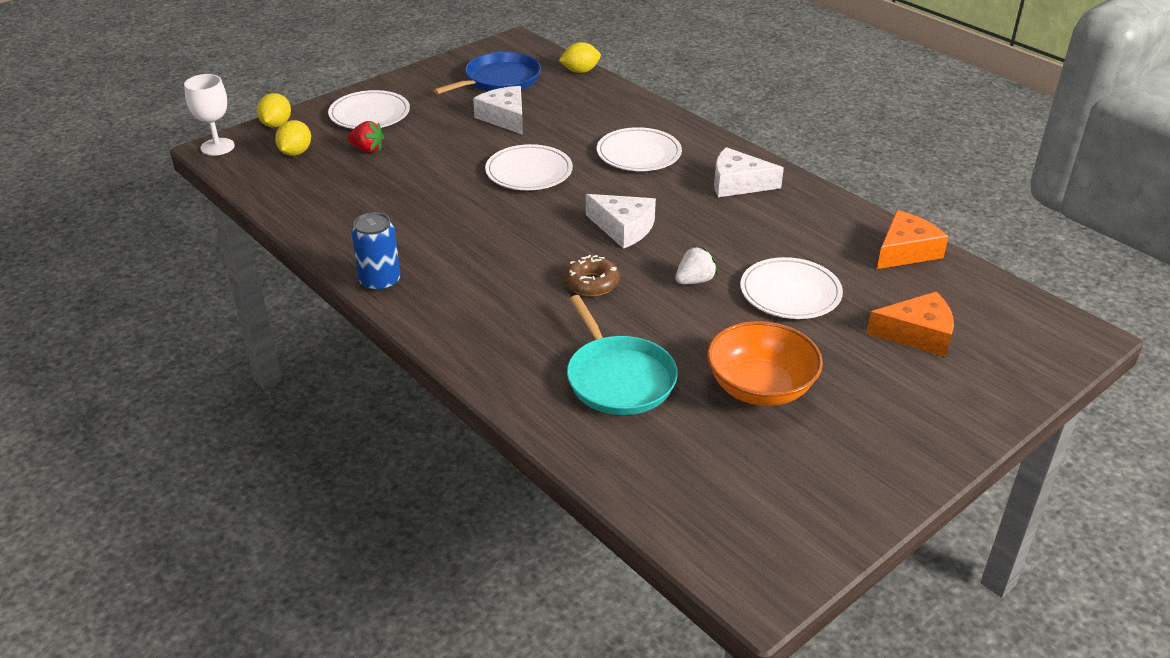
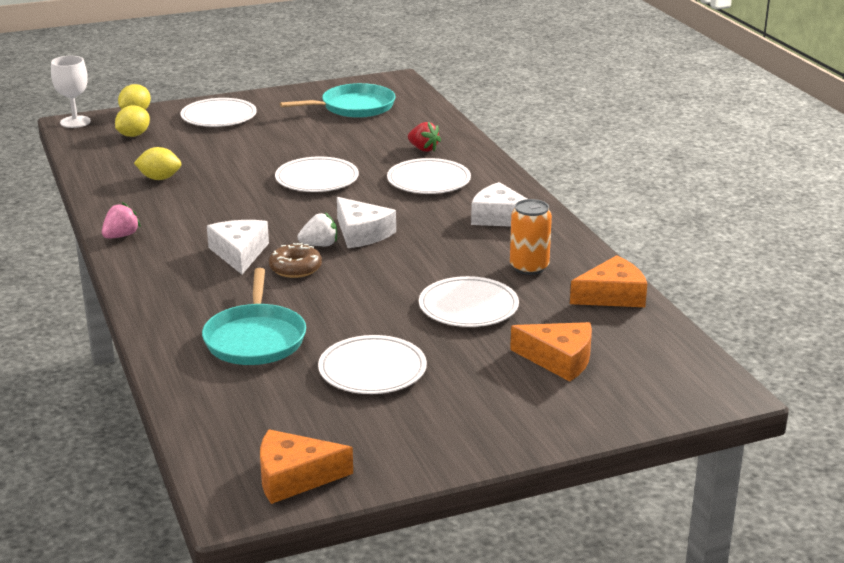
camera: 20 degrees right, 10 degrees down
(367, 149) = (194, 142): red strawberry -> red strawberry (423, 149)
(380, 282) = (121, 236): blue can -> pink strawberry
(499, 80) = (354, 107): blue pan -> turquoise pan
(505, 118) = (333, 136): white cheese -> white cheese (239, 253)
(580, 71) = (434, 110): yellow lemon -> yellow lemon (159, 178)
(694, 281) = (389, 282): white strawberry -> white strawberry (319, 245)
(760, 388) = (372, 370): orange bowl -> white plate
(788, 538) = (294, 477): none -> orange cheese
(808, 235) = (529, 267): none -> orange can

